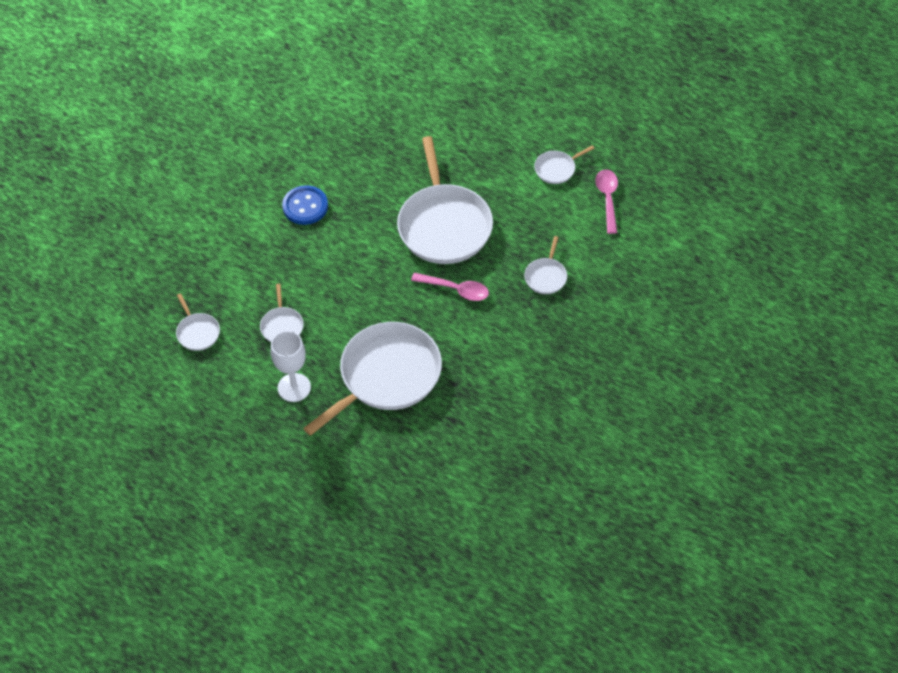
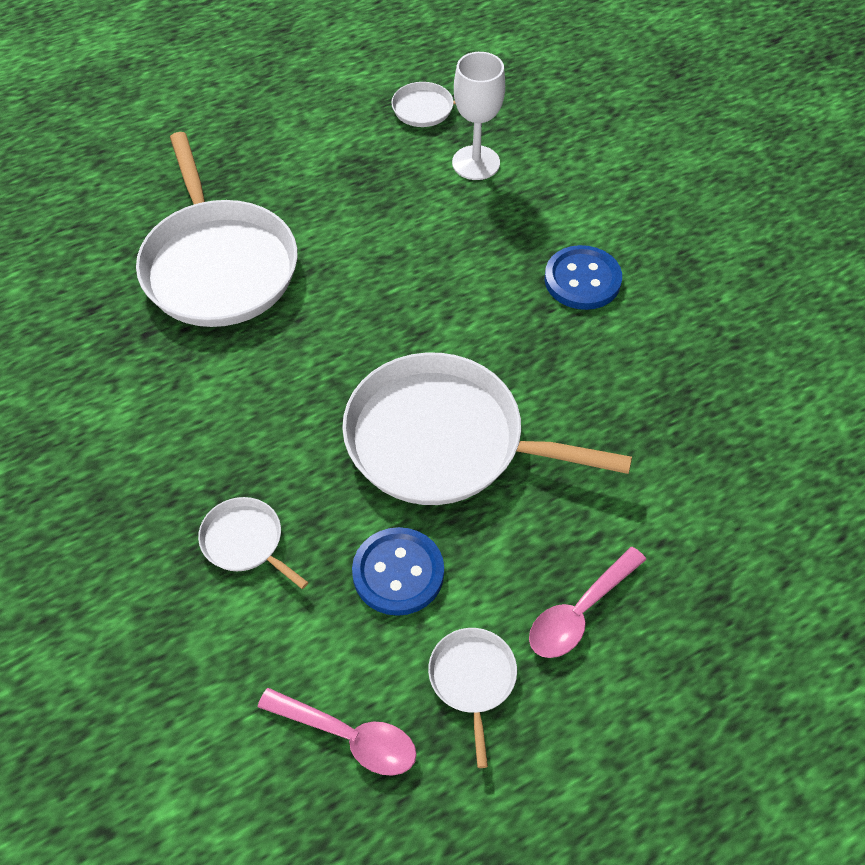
camera: 115 degrees right, 0 degrees up
(282, 326) = (380, 188): white pan -> none
(294, 387) = (274, 170): white goblet -> white goblet (476, 163)
(456, 290) = (305, 404): pink spoon -> pink spoon (579, 612)
(525, 213) = (398, 573): none -> blue button

